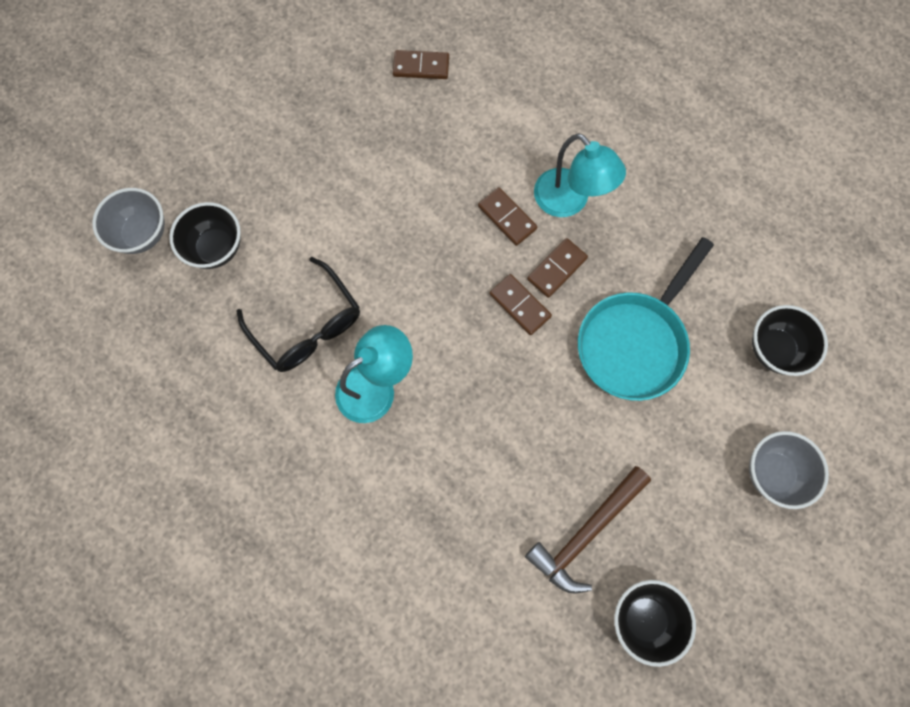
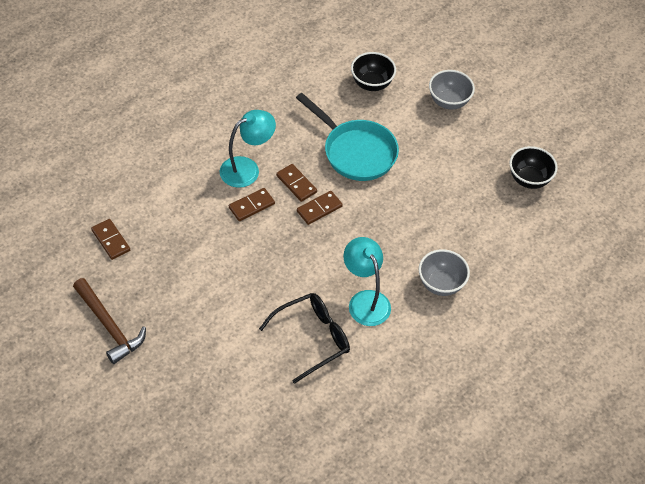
camera: 85 degrees left, 20 degrees down
(143, 234) = (213, 448): grey bowl -> grey bowl (441, 284)
(216, 248) = (237, 395): black bowl -> none
(421, 67) = (111, 240): brown domino -> brown domino turned 45 degrees counterclockwise
(586, 532) = (476, 199): brown hammer -> brown hammer (109, 326)

